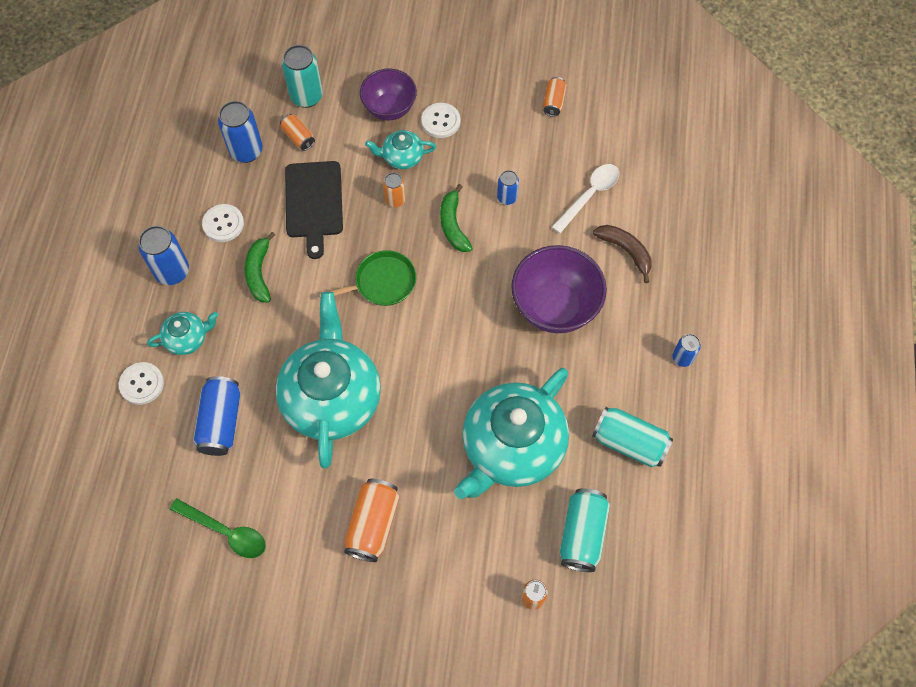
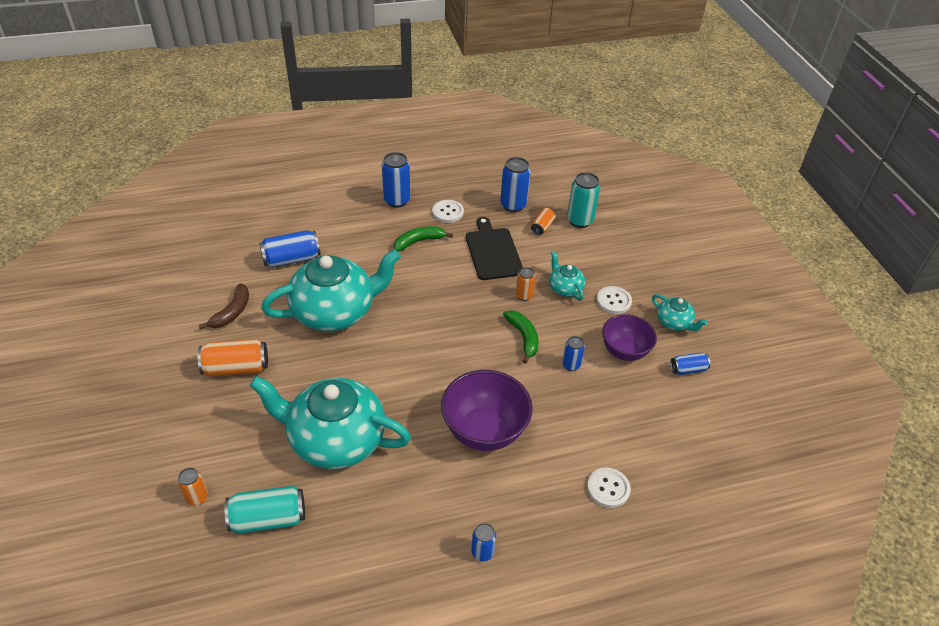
camera: 65 degrees right, 20 degrees down
(142, 384) = (305, 213): white button -> white button (608, 488)
(187, 338) = (349, 223): turquoise teapot -> turquoise teapot (674, 322)
(226, 532) = (207, 288): green spoon -> none
(314, 203) = (493, 252): black cutting board -> black cutting board turned 105 degrees clockwise
(382, 282) = (447, 310): green pan -> none
(389, 108) = (603, 268): purple bowl -> purple bowl (624, 351)
(453, 225) = (523, 337): green banana -> green banana turned 105 degrees clockwise
(553, 102) = (688, 369): orange can -> blue can
(589, 195) = (611, 424): white spoon -> none
(626, 251) = (571, 470): brown banana -> brown banana (232, 312)
(629, 442) = (373, 531): turquoise can -> none

